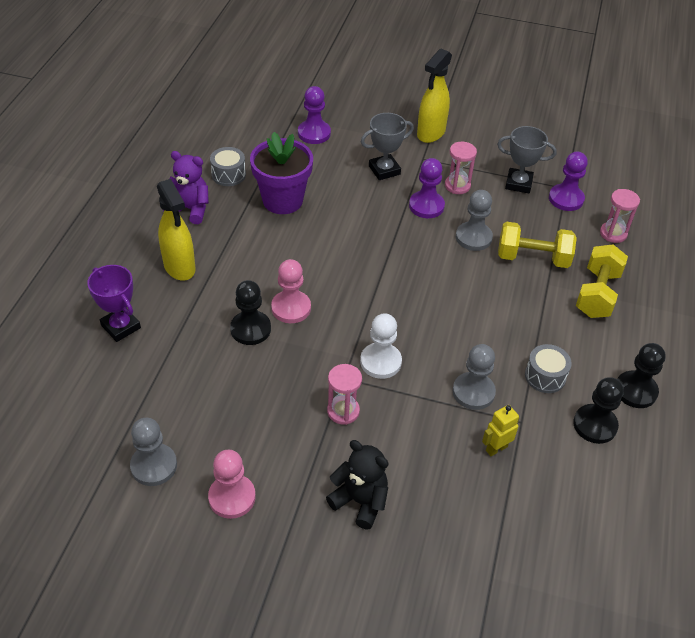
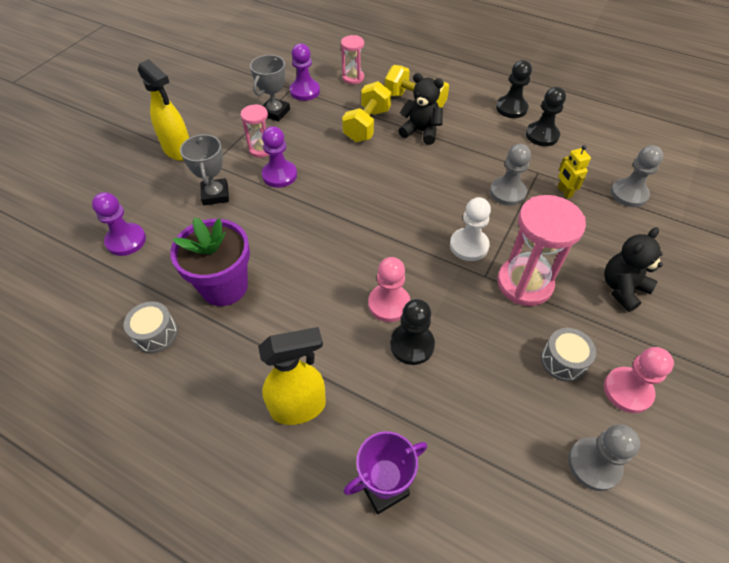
camera: 75 degrees left, 5 degrees up
(190, 209) = (200, 384): purple teddy bear -> none
(343, 411) = (524, 283): pink hourglass -> pink hourglass, size x1.81
(473, 237) = (332, 154): grey pawn -> grey pawn (629, 194)
(544, 305) = (421, 131): none -> black teddy bear
(545, 376) = (494, 149): grey drum -> grey drum (563, 361)

